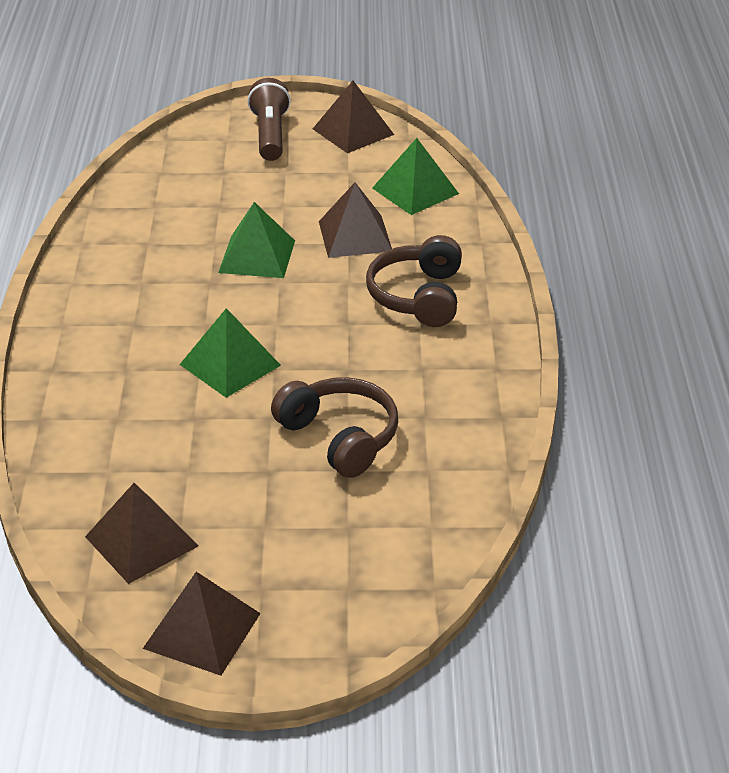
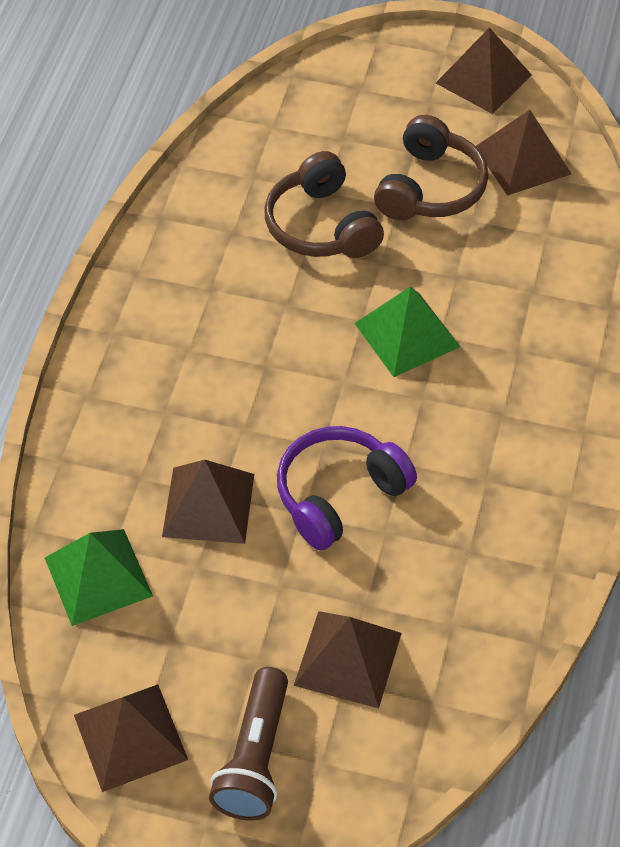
camera: 165 degrees left, 15 degrees up
(224, 181) = (347, 659): none -> brown pyramid
(257, 256) = (339, 495): green pyramid -> purple headphones
(418, 296) = (173, 388): brown headphones -> brown headphones (430, 188)

